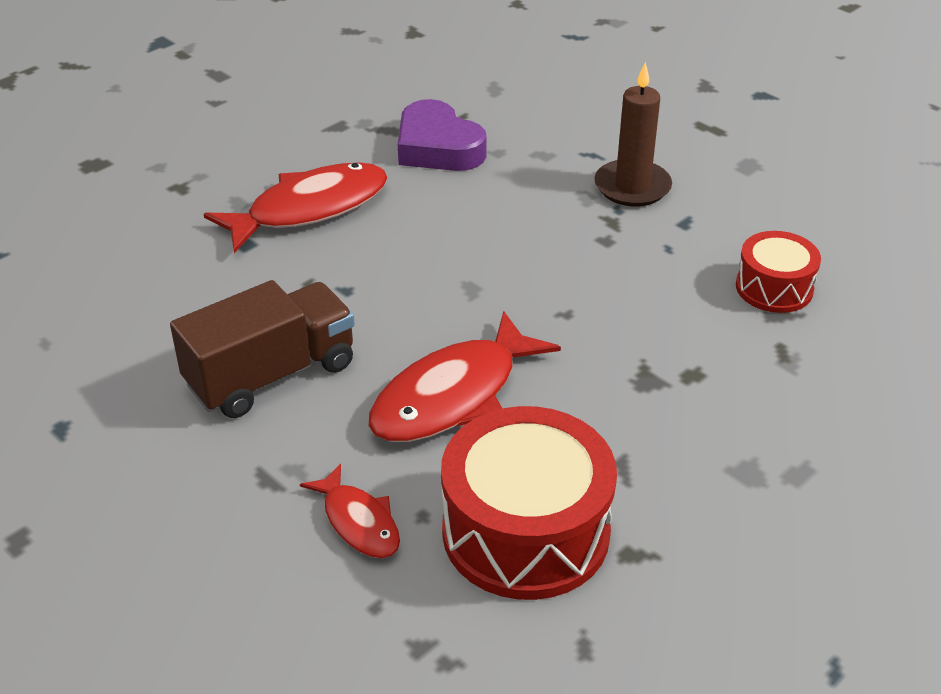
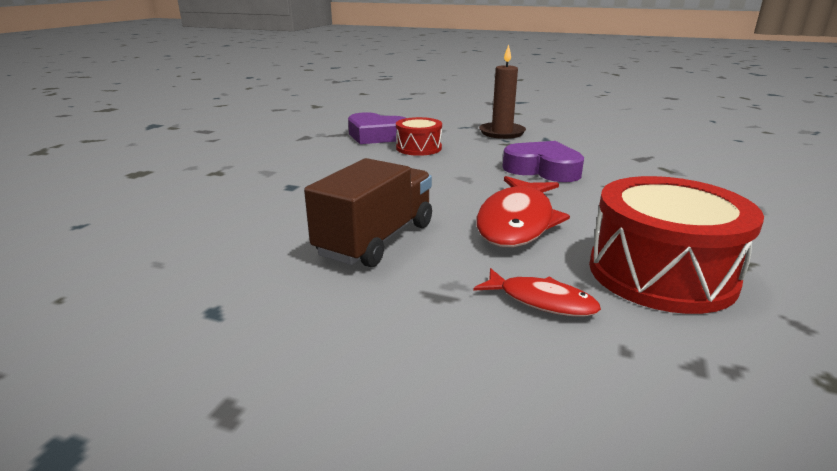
camera: 25 degrees left, 15 degrees down
(309, 209) = (321, 166): red fish -> none
(596, 299) = (543, 169): none -> purple heart
(774, 288) = (624, 150): red drum -> red drum (418, 148)

